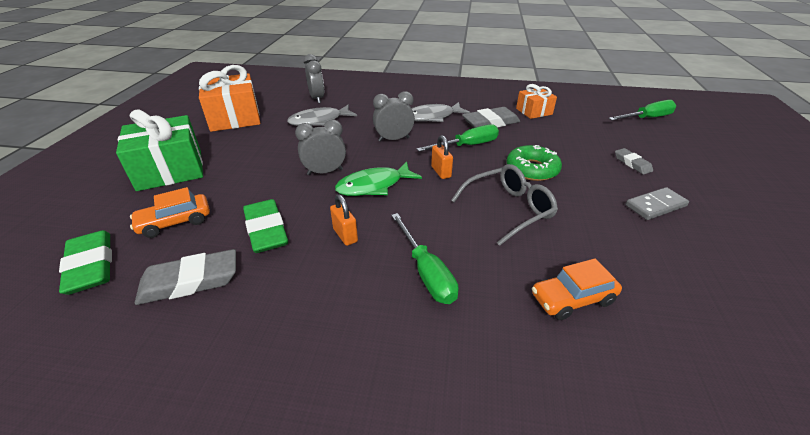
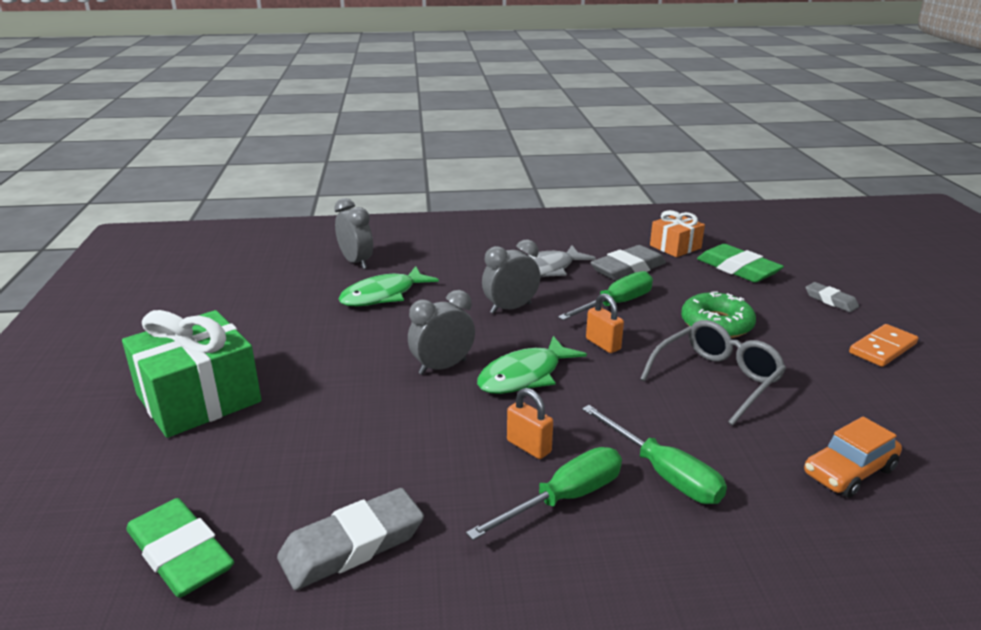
camera: 15 degrees left, 10 degrees down
(175, 222) = (266, 471): orange car -> none
(235, 118) = (244, 306): orange gift -> none
(266, 230) = (413, 459): green eraser -> green eraser (737, 269)
(319, 121) = (383, 295): grey fish -> green fish
(647, 118) = (818, 240): green screwdriver -> green screwdriver (564, 498)
(655, 206) = (883, 348): grey domino -> orange domino

